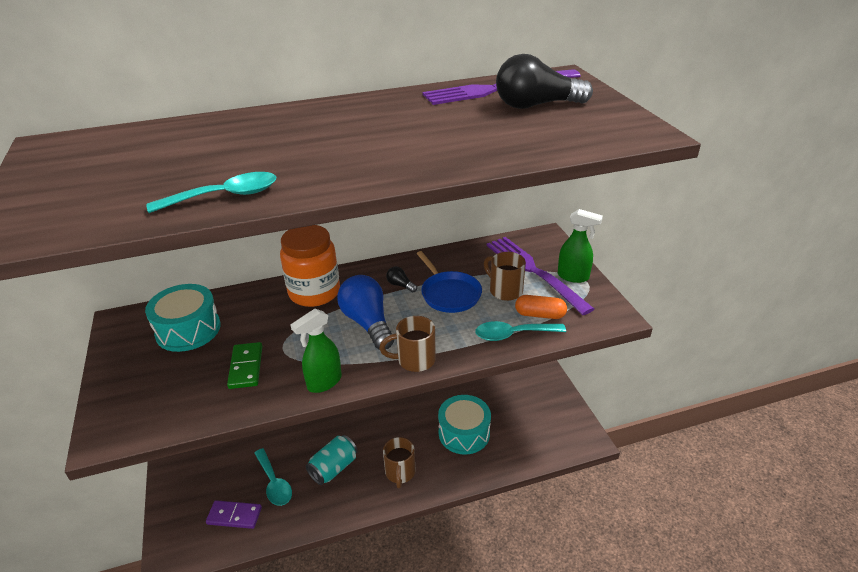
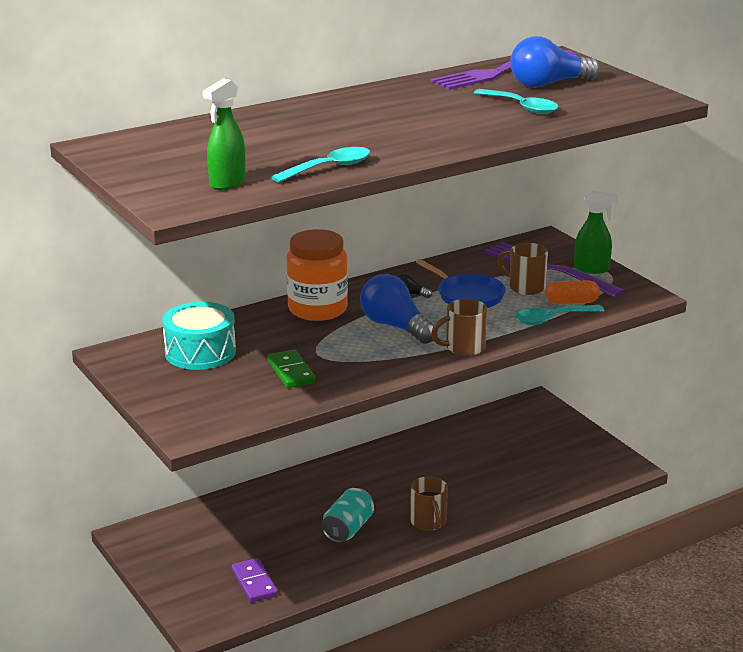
camera: 15 degrees left, 10 degrees down
(234, 516) = (254, 582): purple domino -> purple domino turned 75 degrees clockwise
(274, 483) = (284, 551): turquoise spoon -> turquoise spoon (521, 107)
(324, 382) = (382, 373): green spray bottle -> green spray bottle (227, 183)
(464, 433) = (486, 480): turquoise drum -> none
(536, 105) = (548, 84): black light bulb -> blue light bulb

